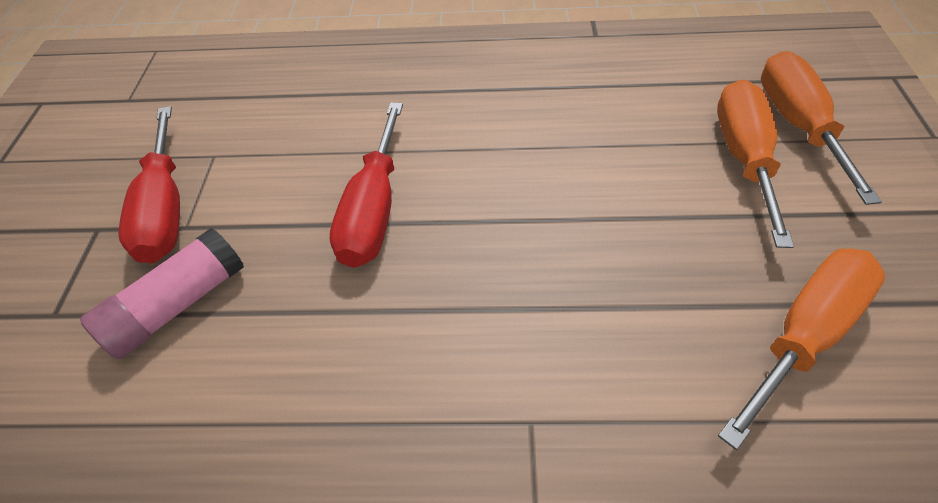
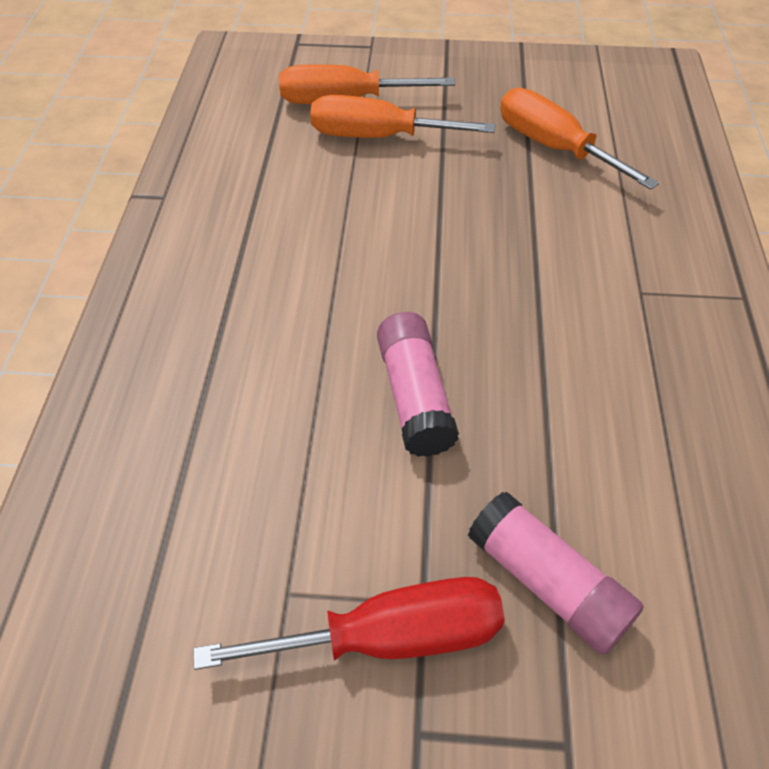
camera: 90 degrees left, 0 degrees up
(373, 210) = (414, 397): red screwdriver -> pink glue stick

